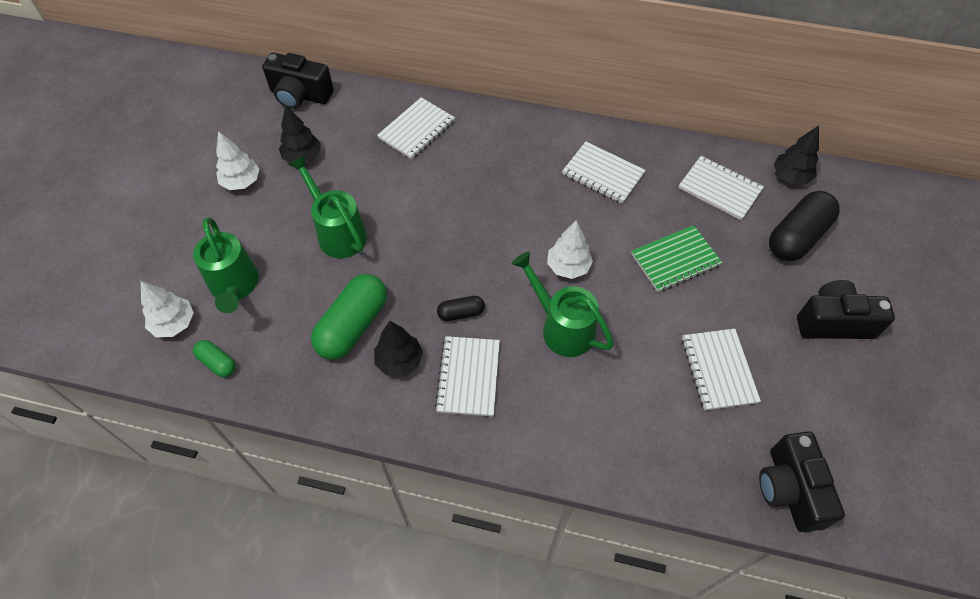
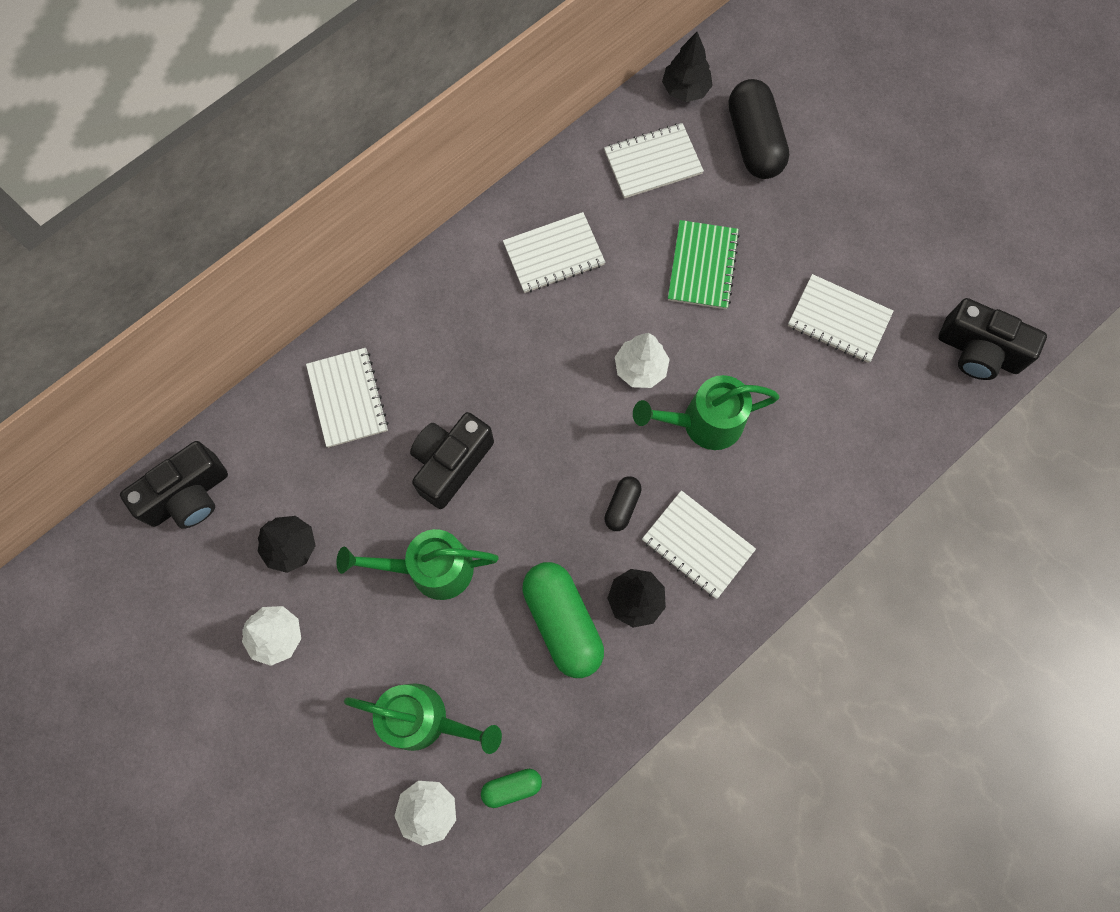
camera: 55 degrees left, 15 degrees up
(833, 322) = (858, 187): black camera -> black camera (451, 463)

